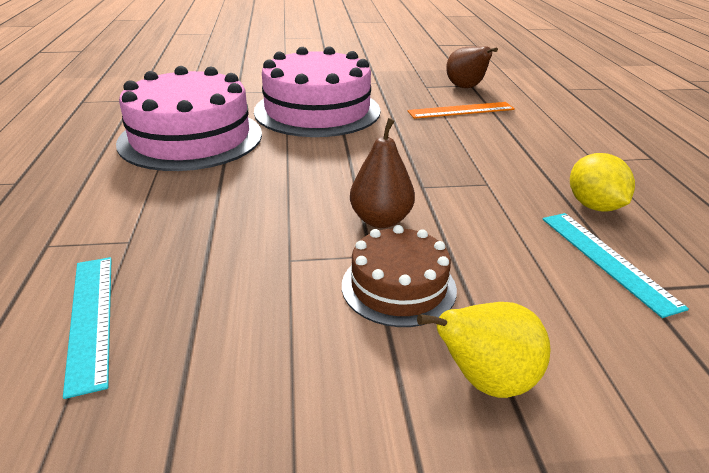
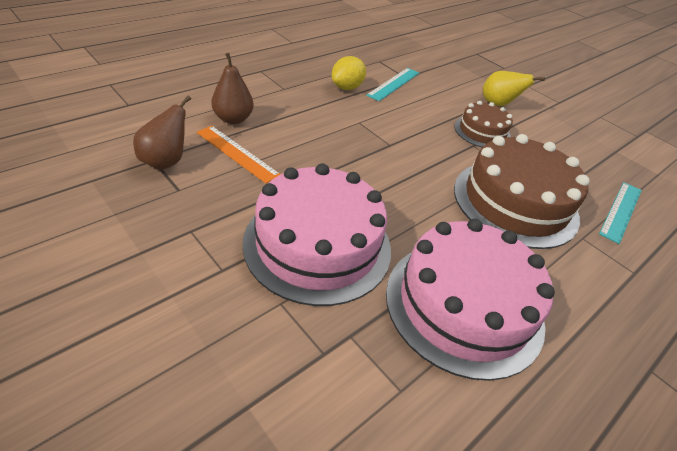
camera: 130 degrees left, 10 degrees up
(236, 224) = (515, 202): none -> brown cake
(381, 220) = (443, 150): brown pear -> brown pear (233, 119)

